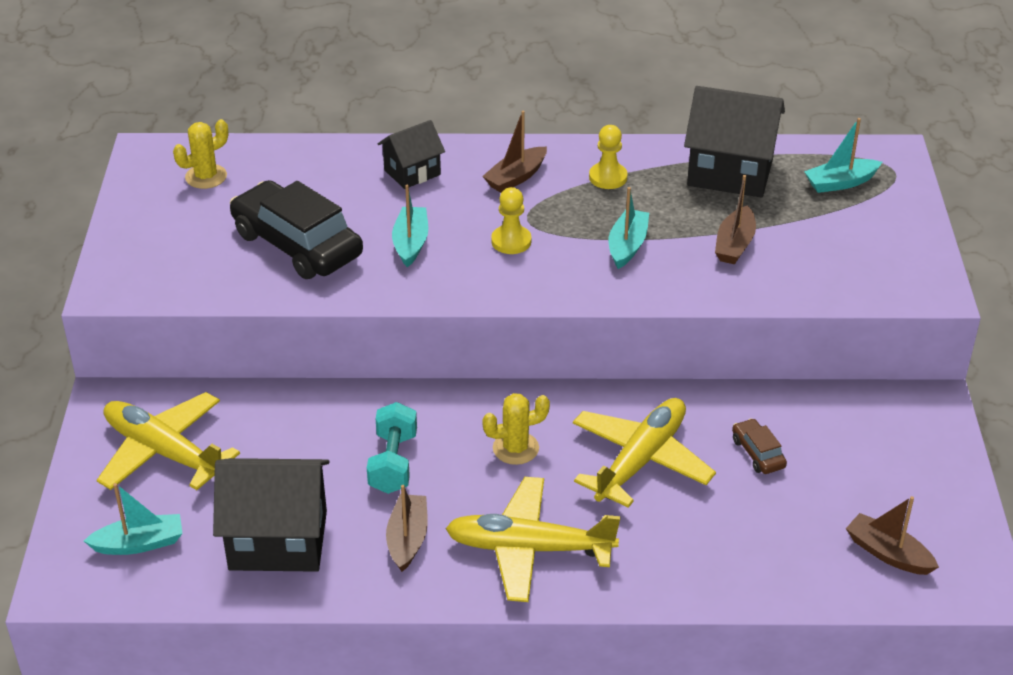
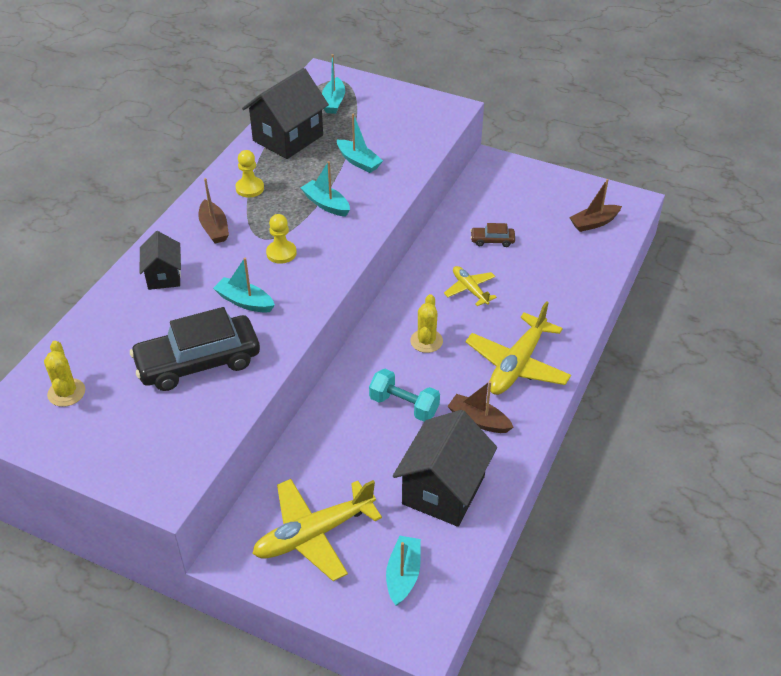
camera: 65 degrees left, 5 degrees up
(641, 460) = (470, 289): yellow plane -> yellow plane, size x0.56
(734, 244) = (358, 161): brown boat -> turquoise boat

